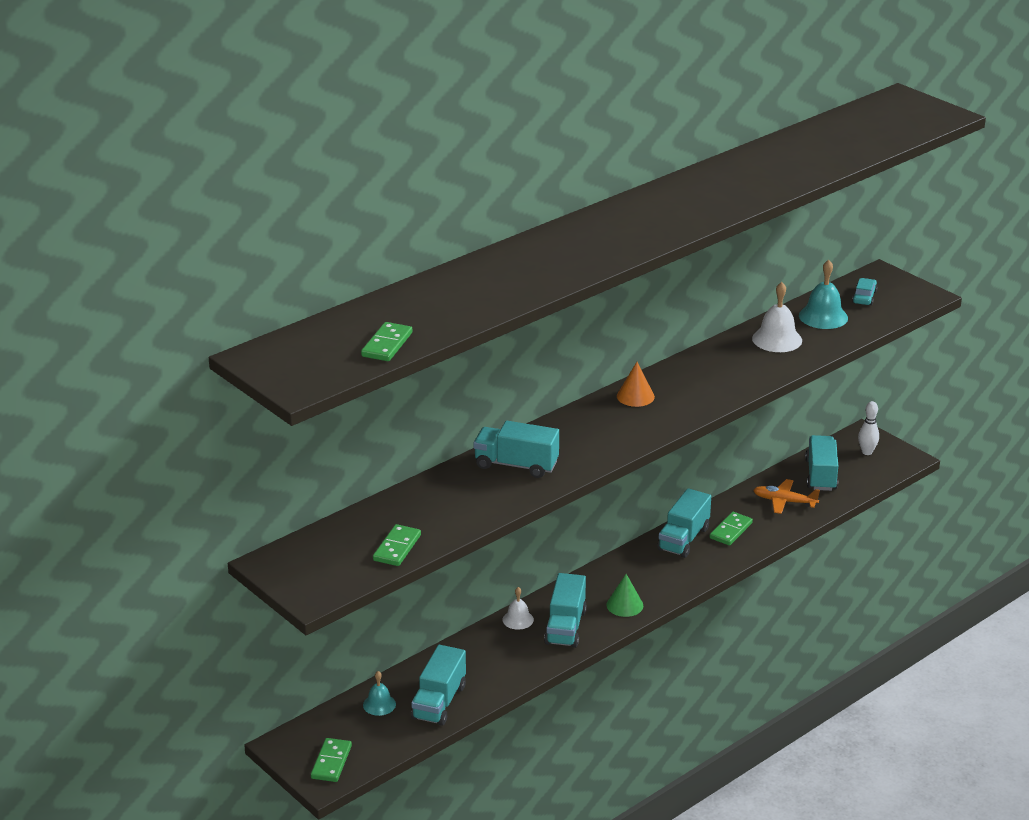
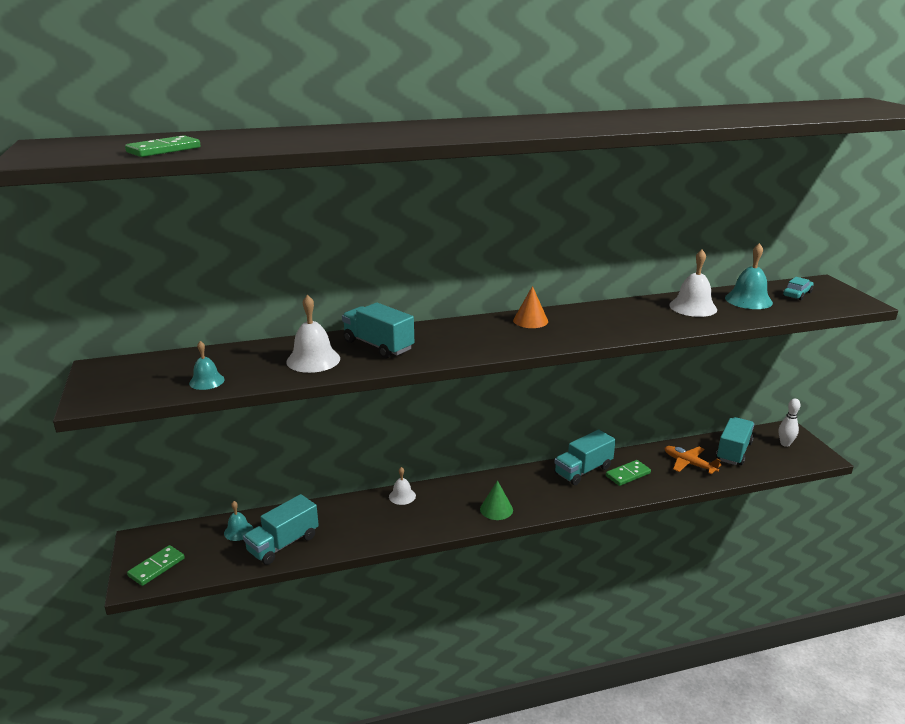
camera: 25 degrees right, 5 degrees down
(397, 548) = (206, 381): green domino -> turquoise bell
(471, 498) = (313, 360): none -> white bell
(565, 627) = (434, 513): turquoise truck -> none

